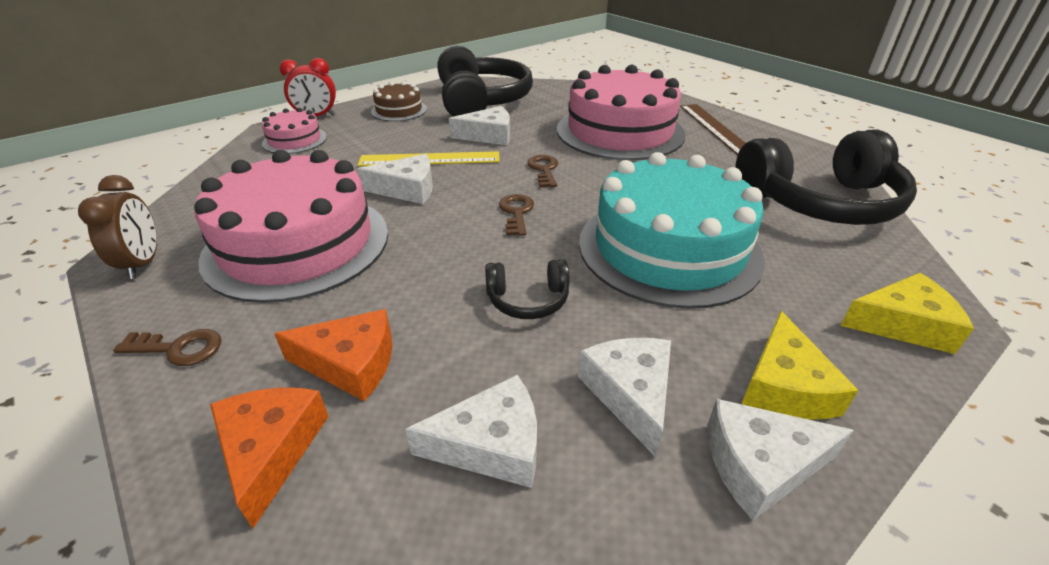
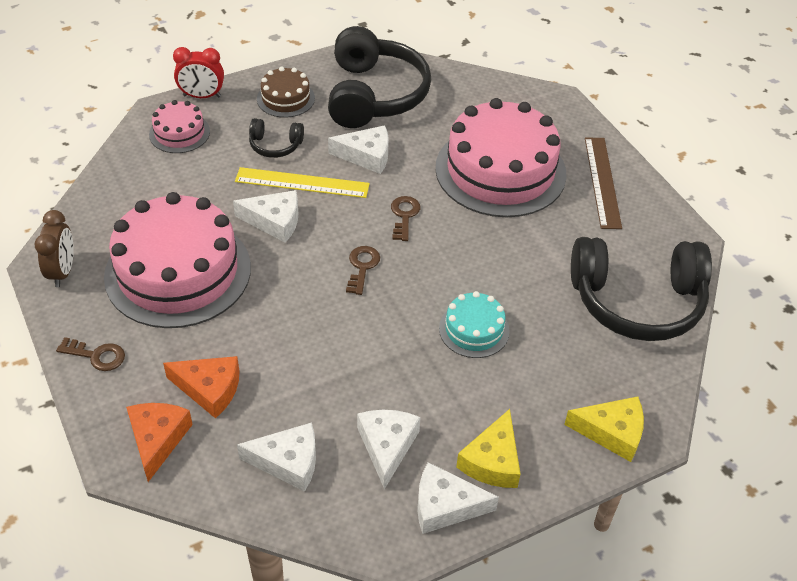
camera: 10 degrees right, 10 degrees up
(528, 300) = (343, 359): black headphones -> black headphones (275, 145)
(669, 248) = (474, 330): turquoise cake -> turquoise cake, size x0.47

